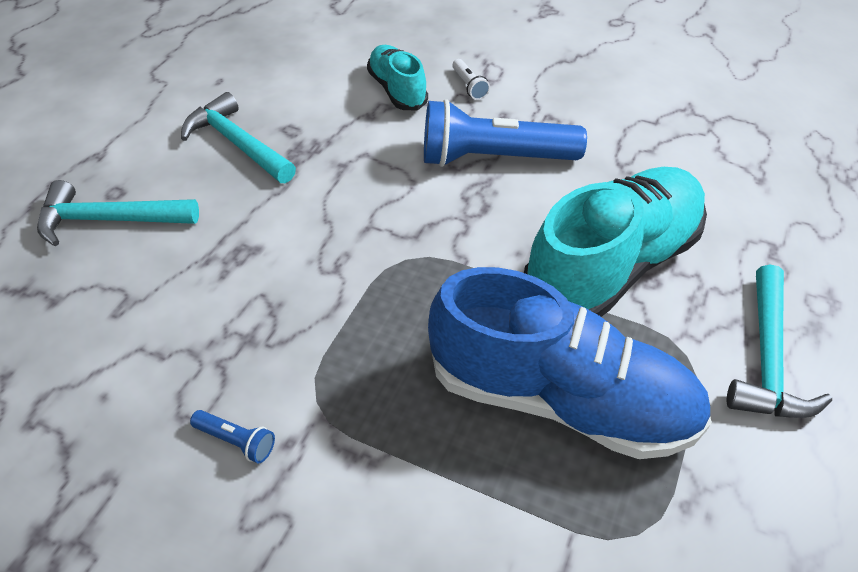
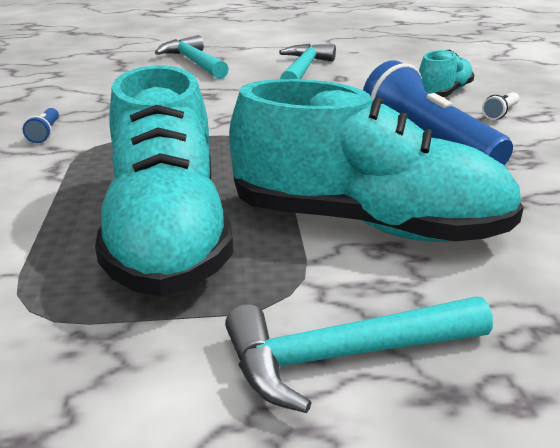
camera: 60 degrees right, 20 degrees down
(560, 398) = (167, 234): blue shoe -> turquoise shoe

